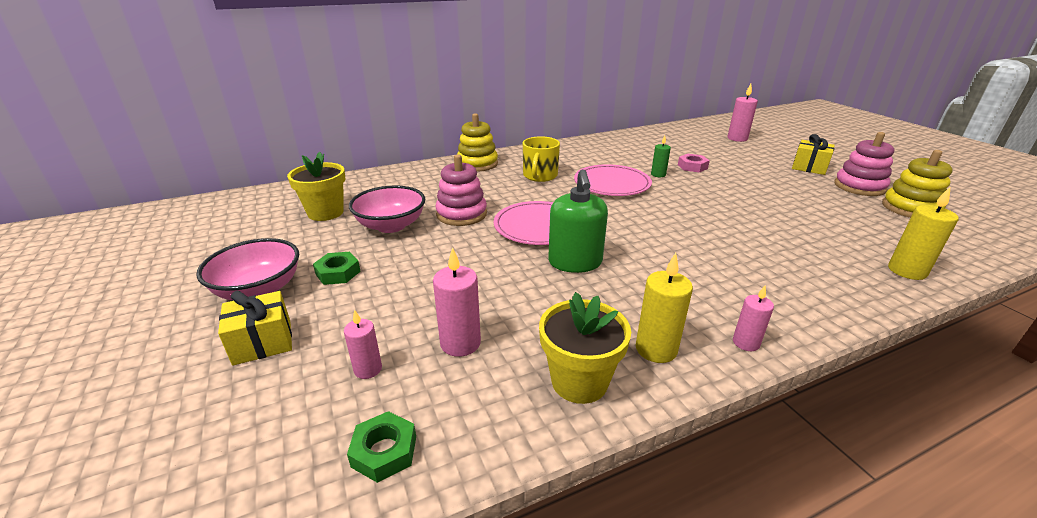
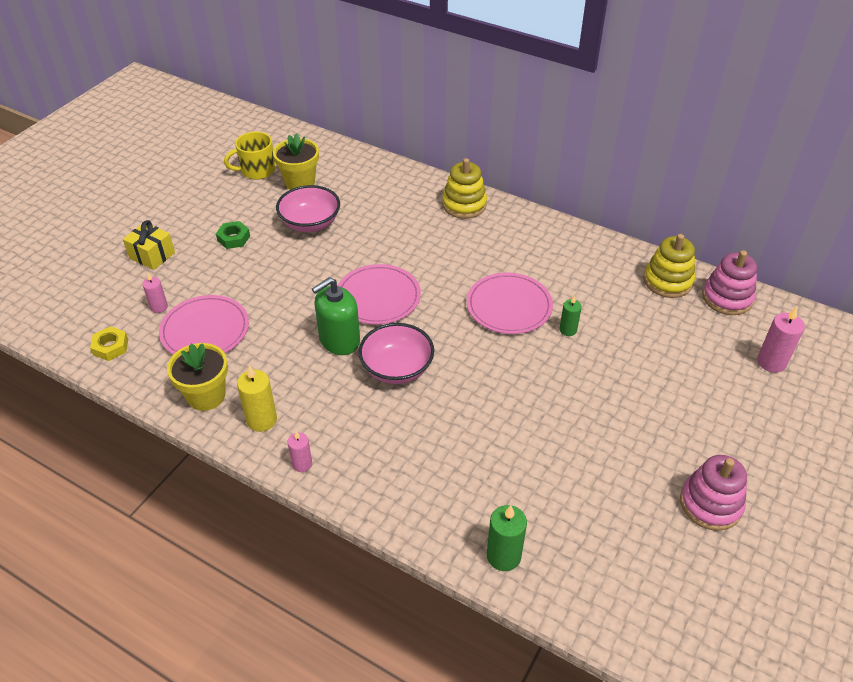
camera: 55 degrees right, 15 degrees up
(259, 290) = (192, 220): pink bowl -> pink bowl (397, 368)
(384, 451) = (110, 347): green nut -> yellow nut
(460, 343) = (205, 330): pink candle -> pink plate
(461, 214) = (359, 247): pink stacking toy -> pink stacking toy (727, 298)
(540, 176) = (478, 254): yellow mug -> yellow mug (257, 170)
(692, 166) = (620, 349): pink nut -> none
(809, 167) = (732, 449): yellow gift -> none
(906, 271) = (503, 556): yellow candle -> green candle
(910, 208) = (682, 556): yellow stacking toy -> yellow stacking toy (667, 281)

